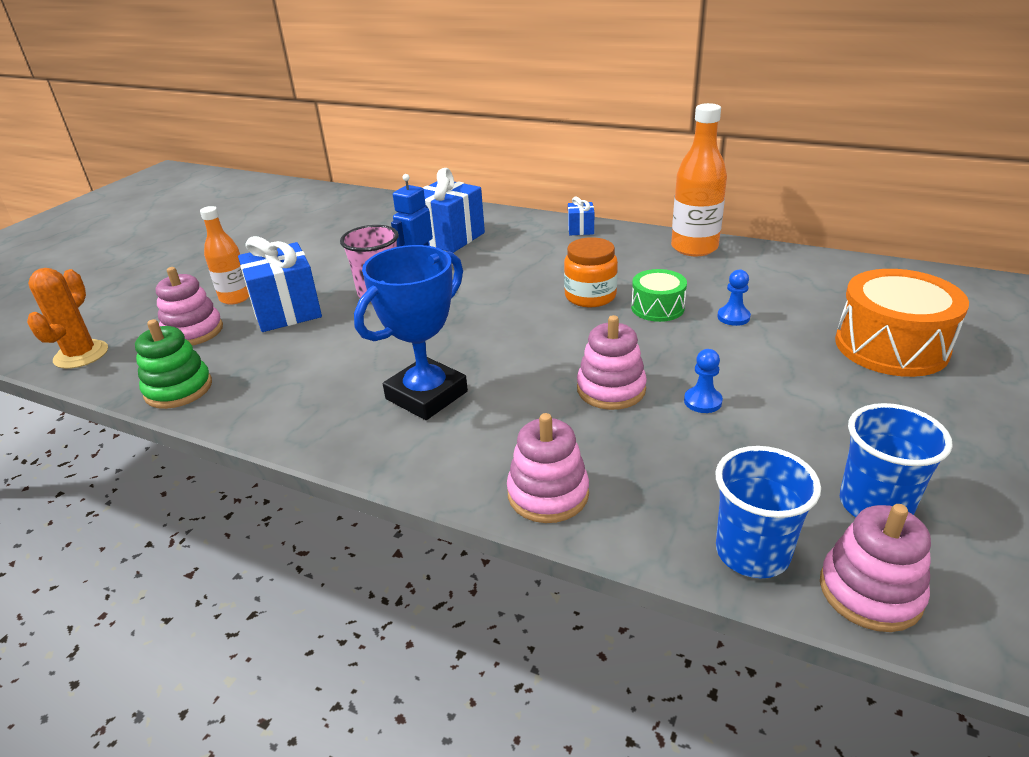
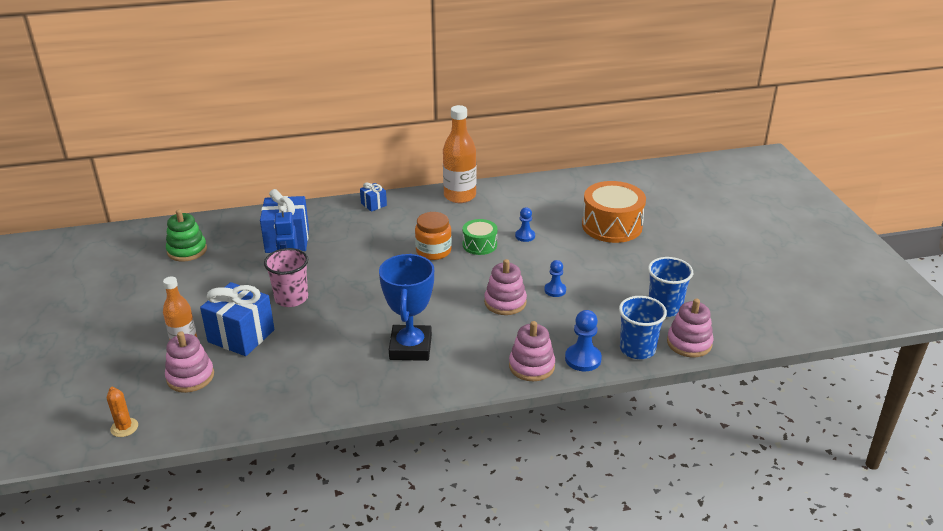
camera: 40 degrees left, 0 degrees up
(81, 355) = (124, 427): orange cactus -> orange cactus, size x0.64
(178, 389) = (243, 413): green stacking toy -> green stacking toy (187, 250)
(638, 522) = (583, 359): none -> blue pawn

